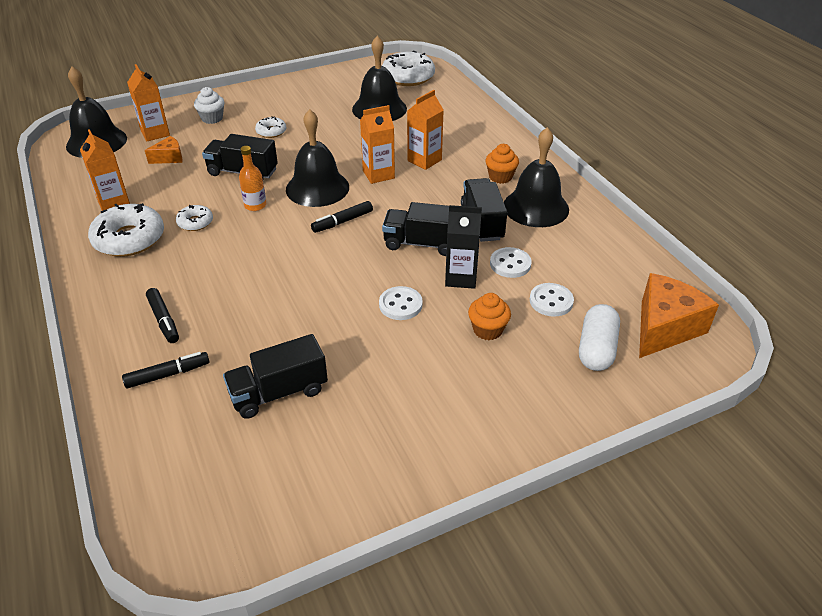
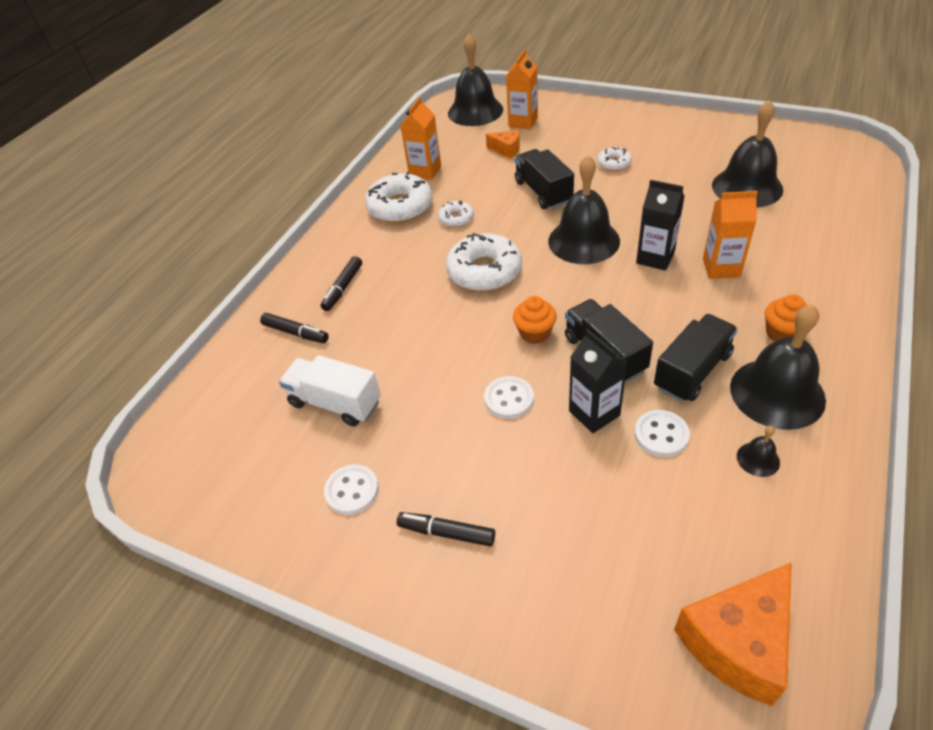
camera: 55 degrees right, 5 degrees up
(212, 118) = (581, 128): white cupcake -> none
(255, 205) = (515, 229): orange bottle -> none
(278, 392) = (335, 403): black truck -> white truck
(342, 222) = (563, 286): black marker -> black marker (446, 533)
(378, 174) = (655, 258): orange carton -> black carton
(408, 77) = (827, 164): white donut -> white donut (484, 271)
(487, 330) = (549, 483): orange cupcake -> orange cupcake (535, 333)
(551, 301) = (649, 505): white button -> white button (352, 491)
(568, 243) = (758, 459): none -> black bell
(596, 349) = (625, 594): white capsule -> none
(664, 328) = (737, 642): orange cheese -> orange cheese turned 135 degrees clockwise

